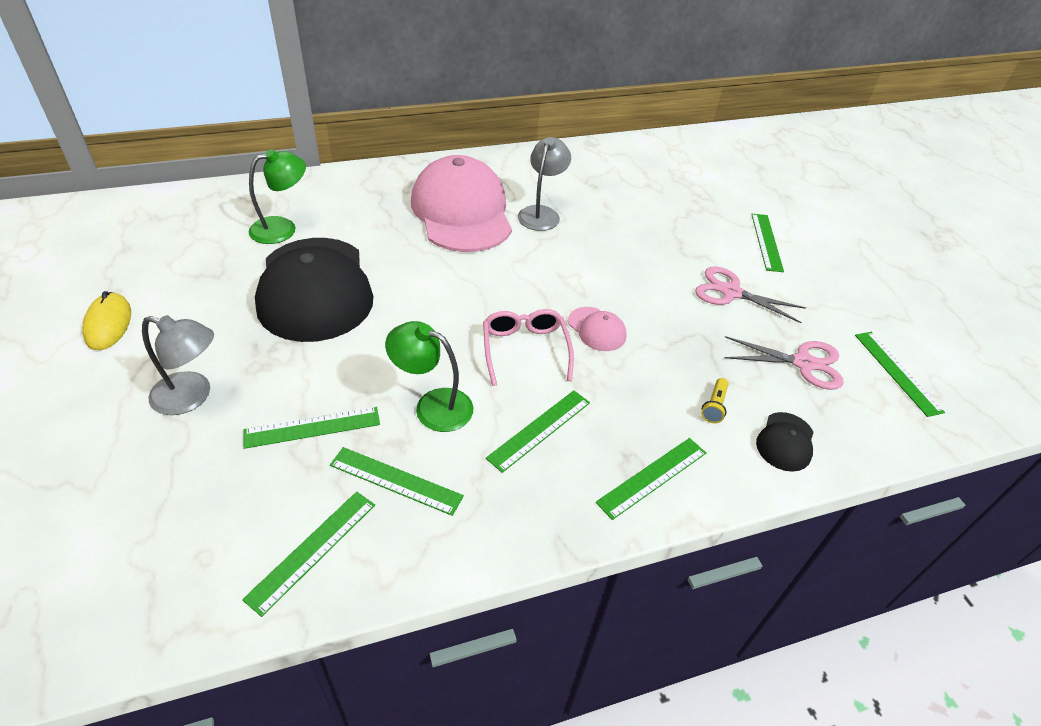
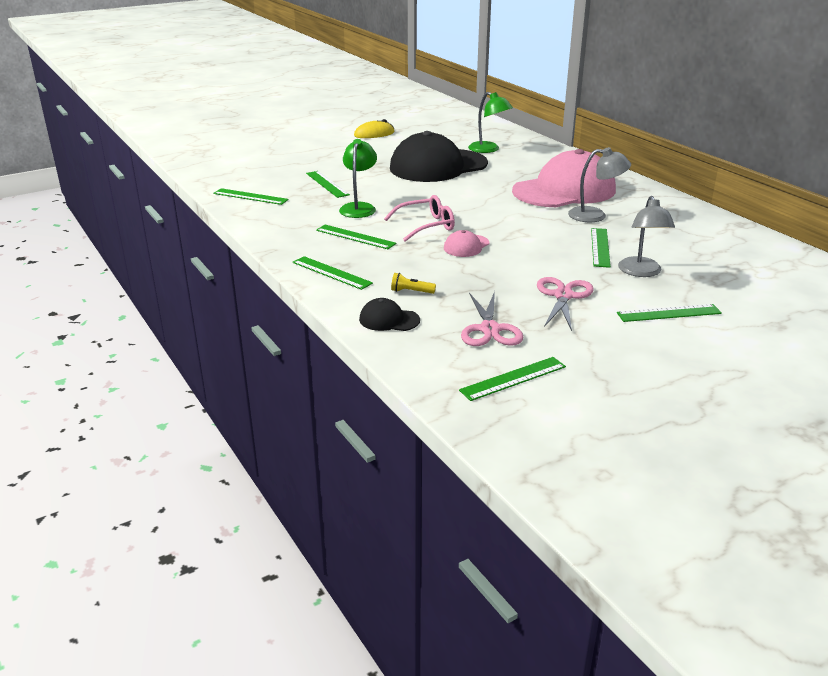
camera: 80 degrees right, 15 degrees down
(192, 396) = (334, 158): grey lamp -> grey lamp (641, 272)
(396, 480) = (299, 206): green ruler -> green ruler (600, 247)

